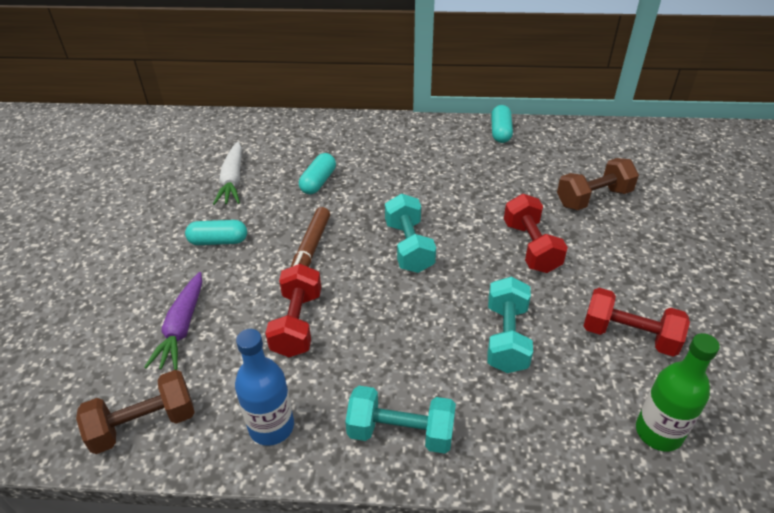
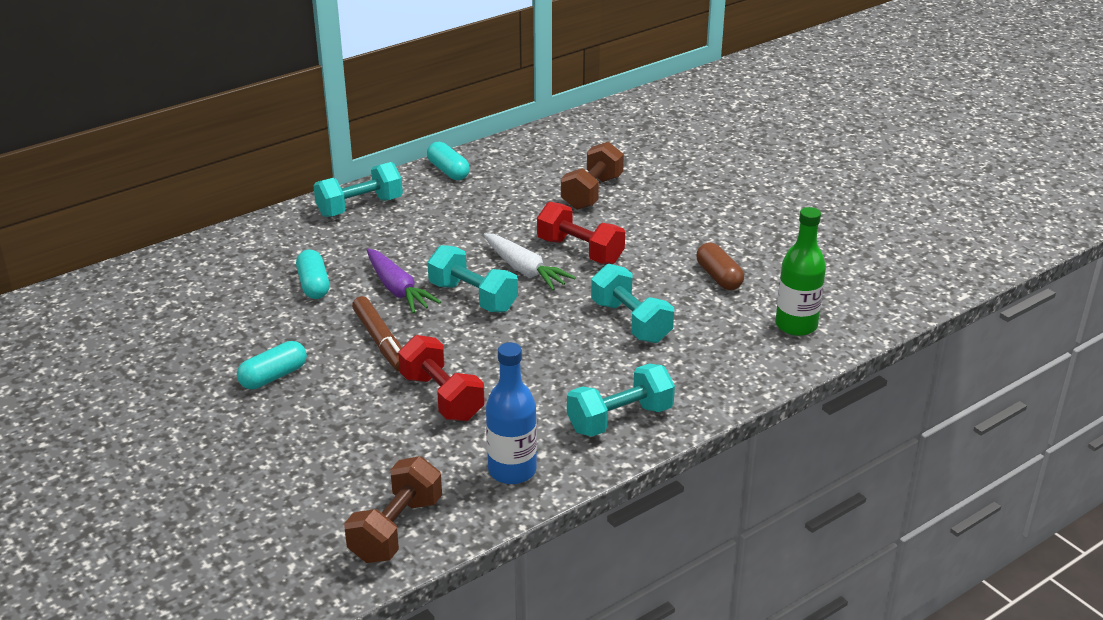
camera: 40 degrees left, 10 degrees down
(181, 328) = (334, 454): purple carrot -> purple carrot (398, 290)
(232, 181) = (214, 323): white carrot -> white carrot (525, 270)
(411, 134) = (360, 207): none -> turquoise dumbbell
(629, 335) = (719, 277): red dumbbell -> brown capsule

